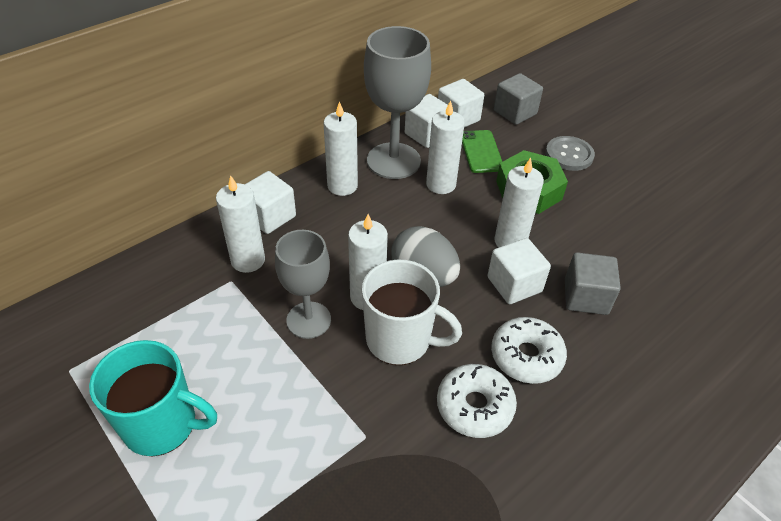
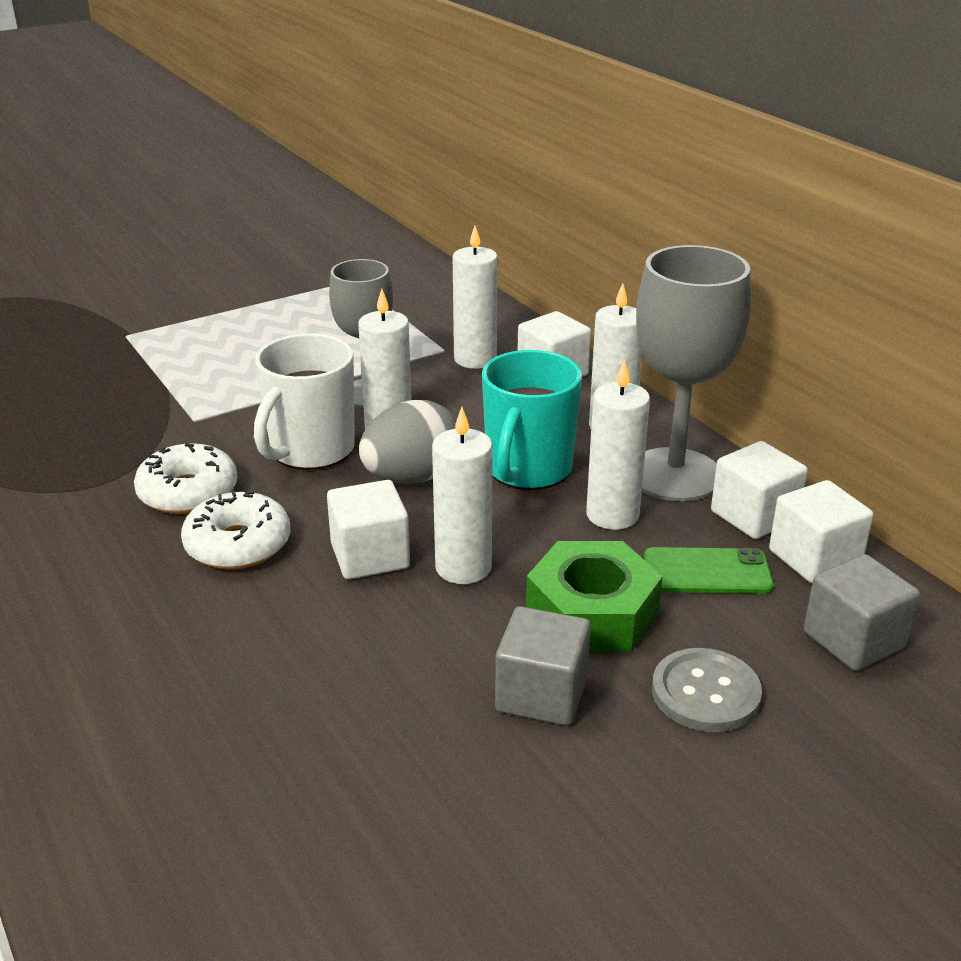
camera: 100 degrees right, 15 degrees down
(162, 424) = (271, 321): turquoise mug -> turquoise mug (527, 470)
(585, 297) = (319, 626): grey cube -> grey cube (541, 694)

